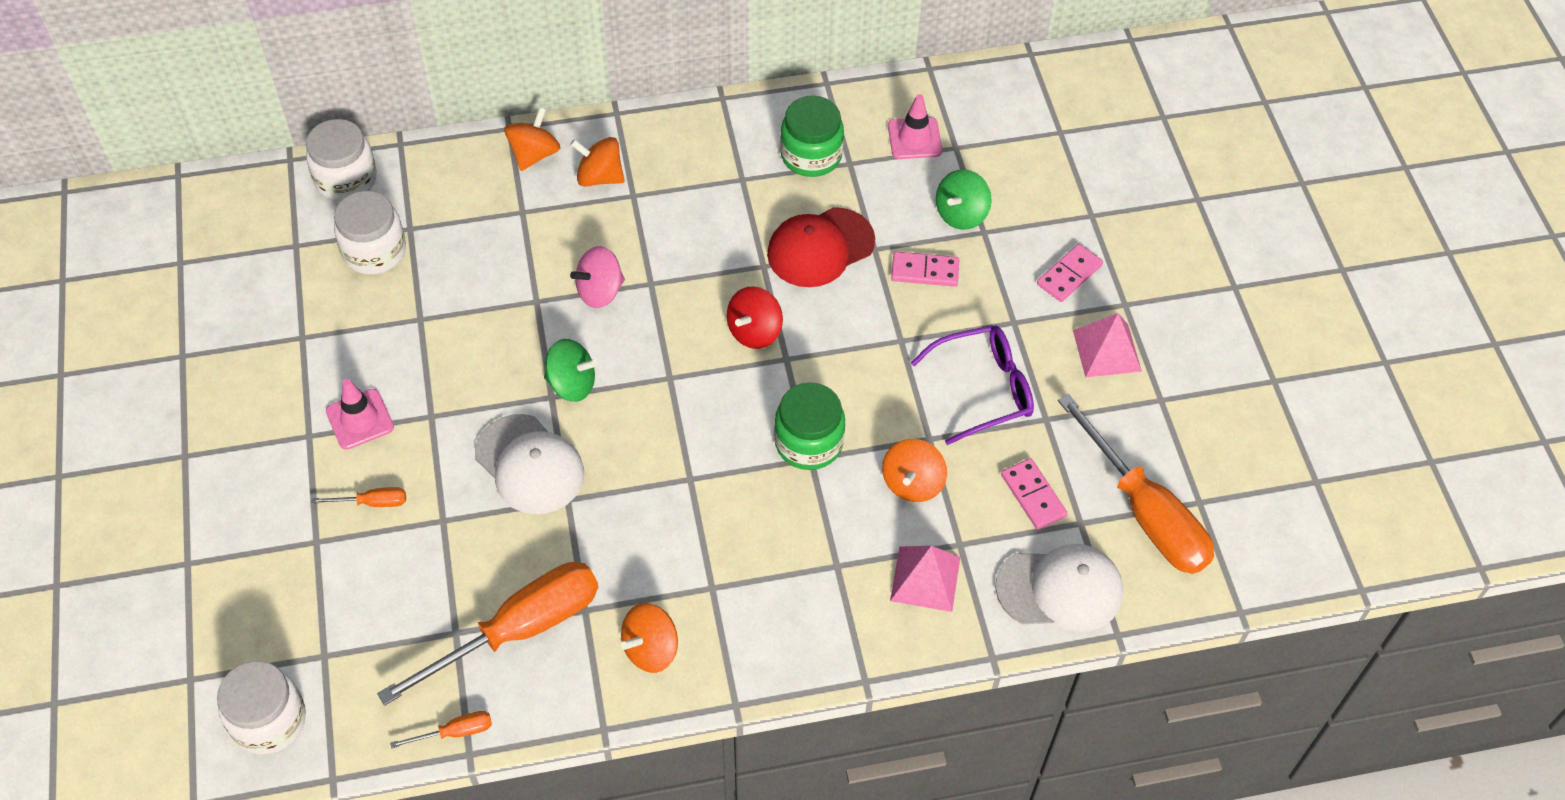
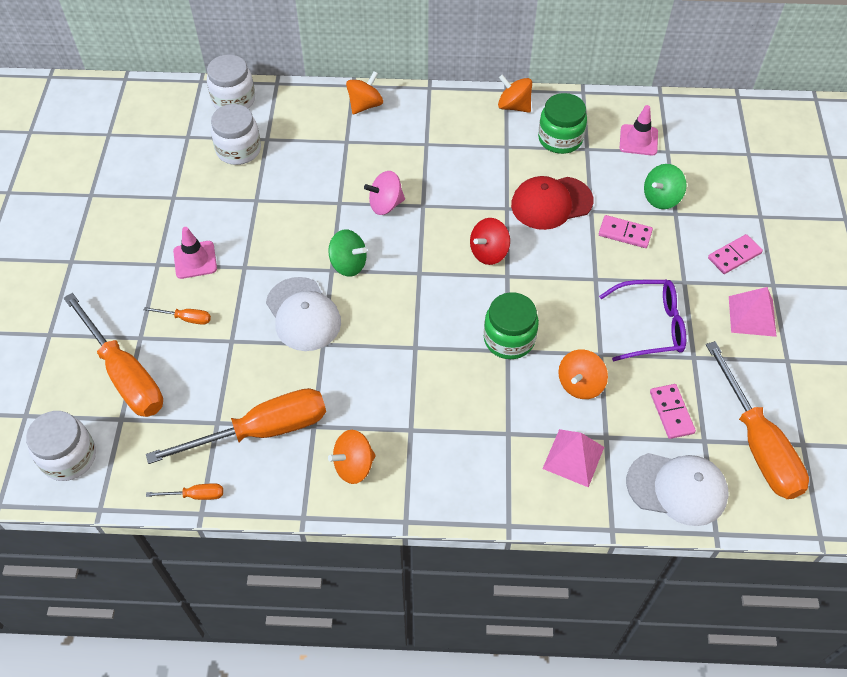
camera: 15 degrees right, 0 degrees up
(310, 595) = (125, 374): none -> orange screwdriver
(599, 177) = (406, 128): orange spinning top -> orange spinning top (514, 106)

